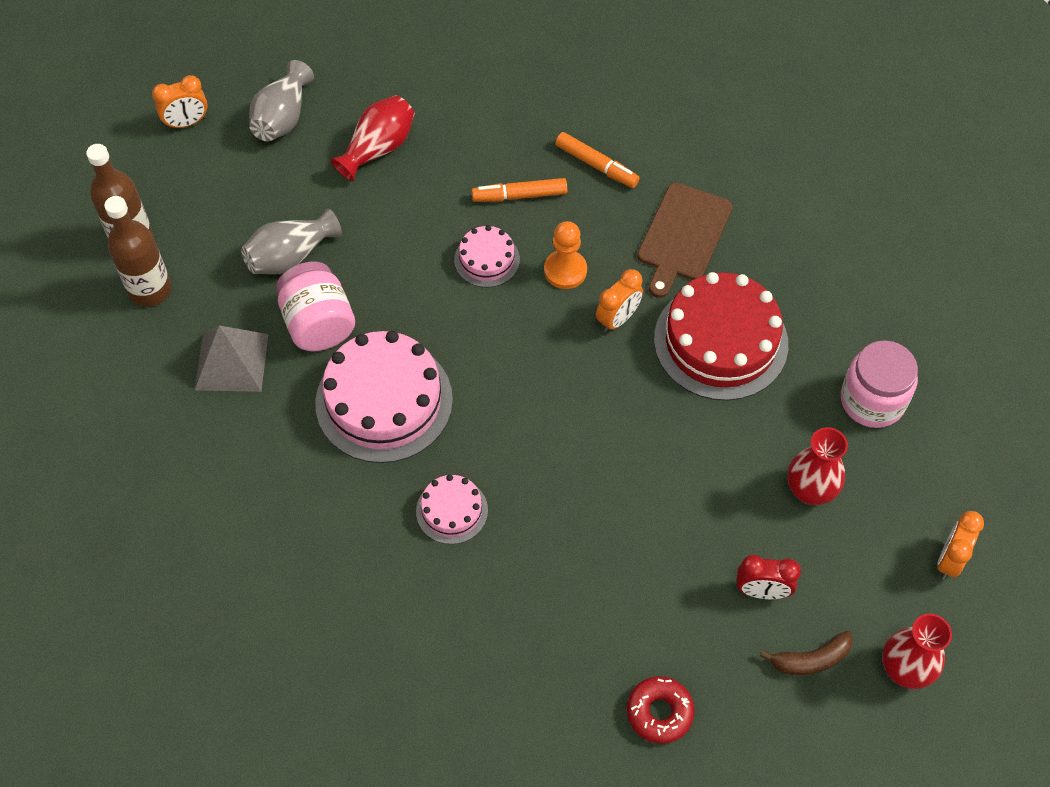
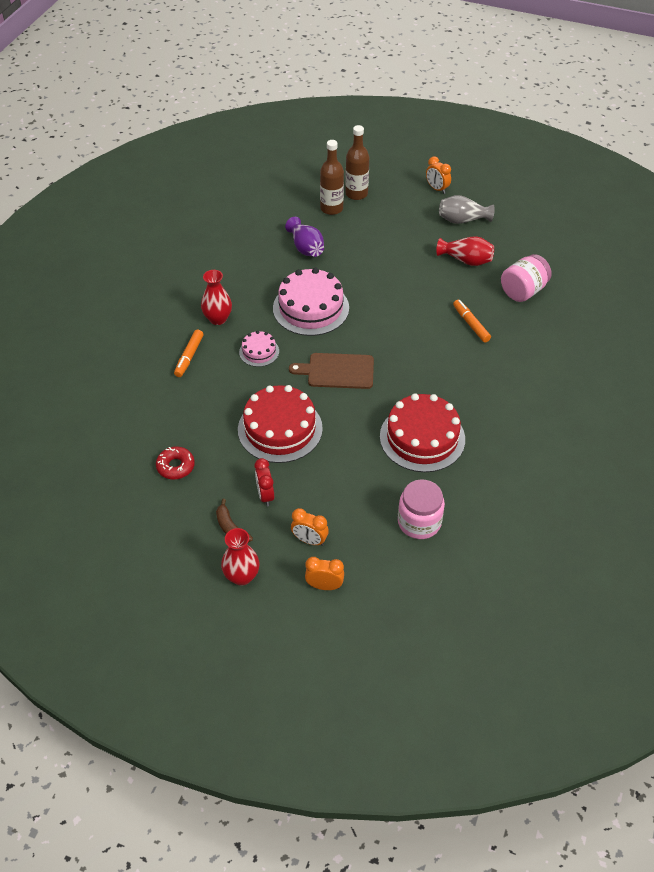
camera: 70 degrees right, 10 degrees down
(231, 361) = (306, 248): grey pyramid -> purple vase
(290, 256) = (378, 249): grey vase -> none
(318, 323) = (344, 271): pink jar -> pink jar (523, 291)
(487, 259) = (420, 322): pink cake -> none
(565, 270) = (431, 356): orange pawn -> none
(596, 165) = (513, 351): orange marker -> orange marker (189, 357)
(618, 319) = (412, 387): orange clock -> orange clock (309, 540)
(634, 530) = (280, 429): none -> red cake
(683, 236) = (487, 402): brown cutting board -> brown cutting board (337, 371)
(810, 490) = (341, 504): red vase -> red vase (218, 319)

